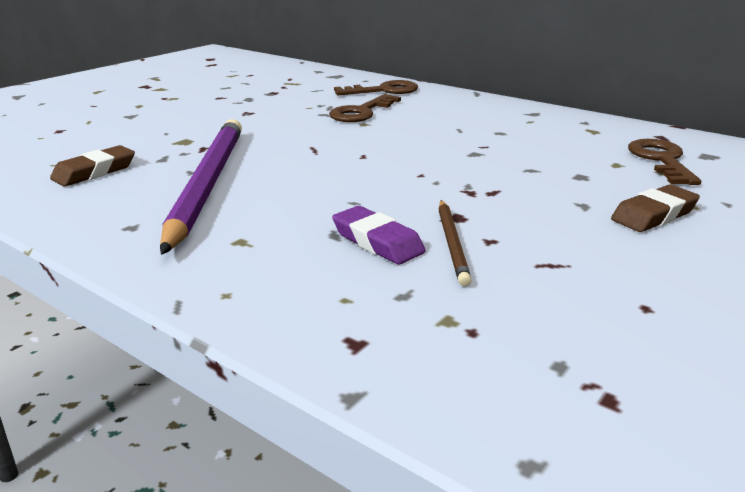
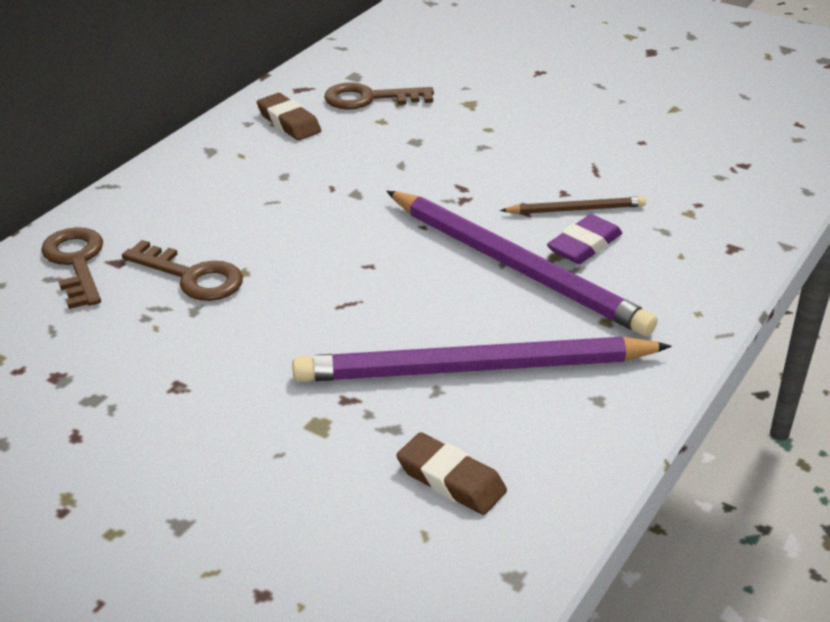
camera: 95 degrees left, 10 degrees up
(346, 207) = (516, 267): none -> purple pencil
(653, 215) = (496, 119): brown eraser -> brown eraser (288, 122)

